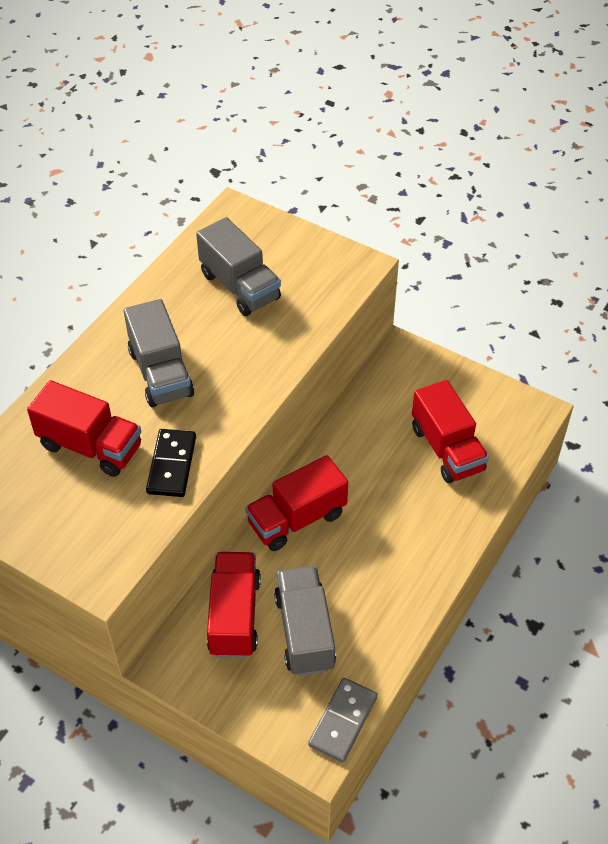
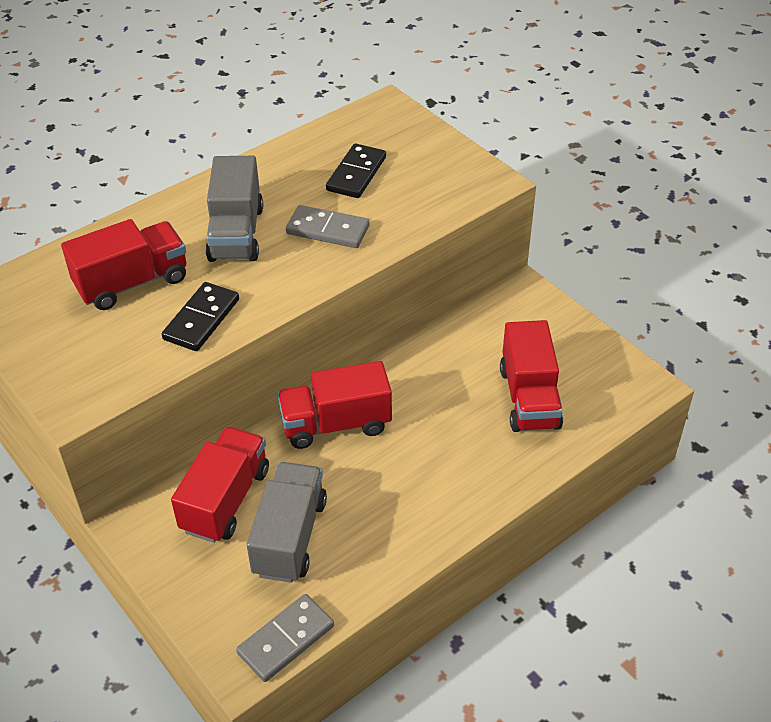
camera: 20 degrees right, 5 degrees down
(90, 446) = (132, 283): red truck -> red truck turned 75 degrees counterclockwise
(239, 286) = (356, 174): grey truck -> black domino
(241, 348) = (328, 230): none -> grey domino

